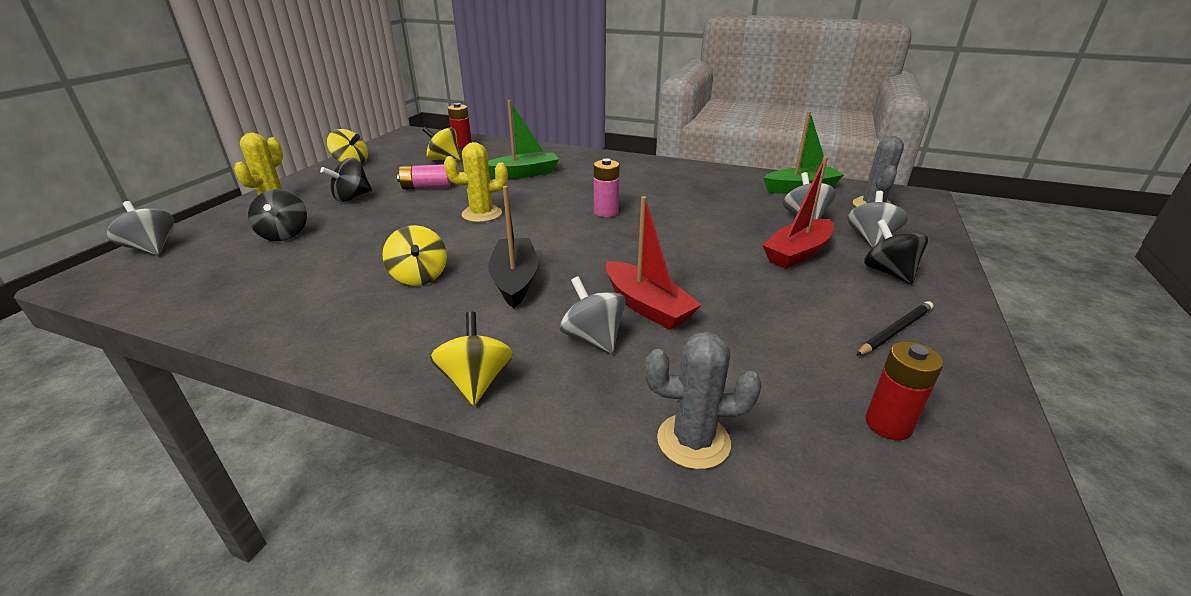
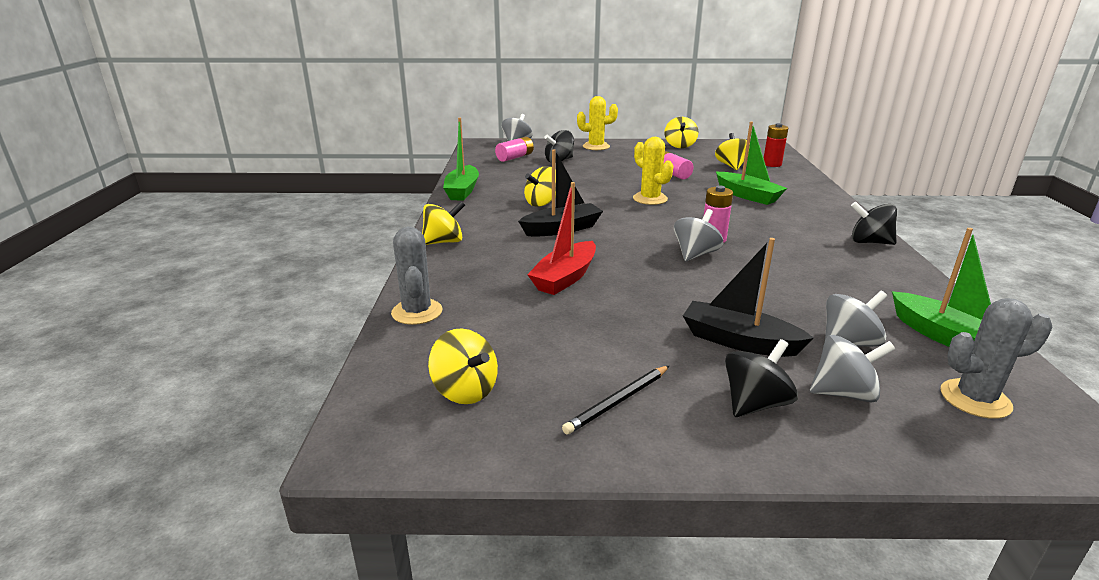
camera: 70 degrees right, 5 degrees down
(213, 262) = (515, 157): none -> pink battery
(288, 332) = (462, 191): none -> green boat
(352, 197) = (627, 160): black spinning top -> black spinning top (869, 242)
(593, 338) = (509, 265): grey spinning top -> grey spinning top (695, 254)
(797, 253) = (739, 341): red boat -> black boat
(888, 424) = (465, 390): red battery -> yellow spinning top
(895, 331) = (618, 401): black pencil -> black pencil turned 105 degrees clockwise

